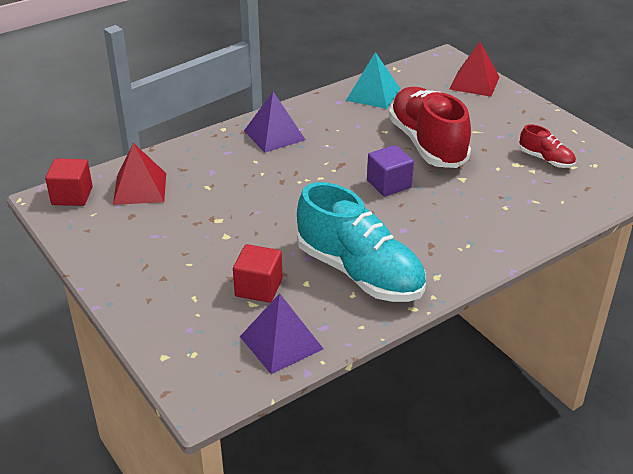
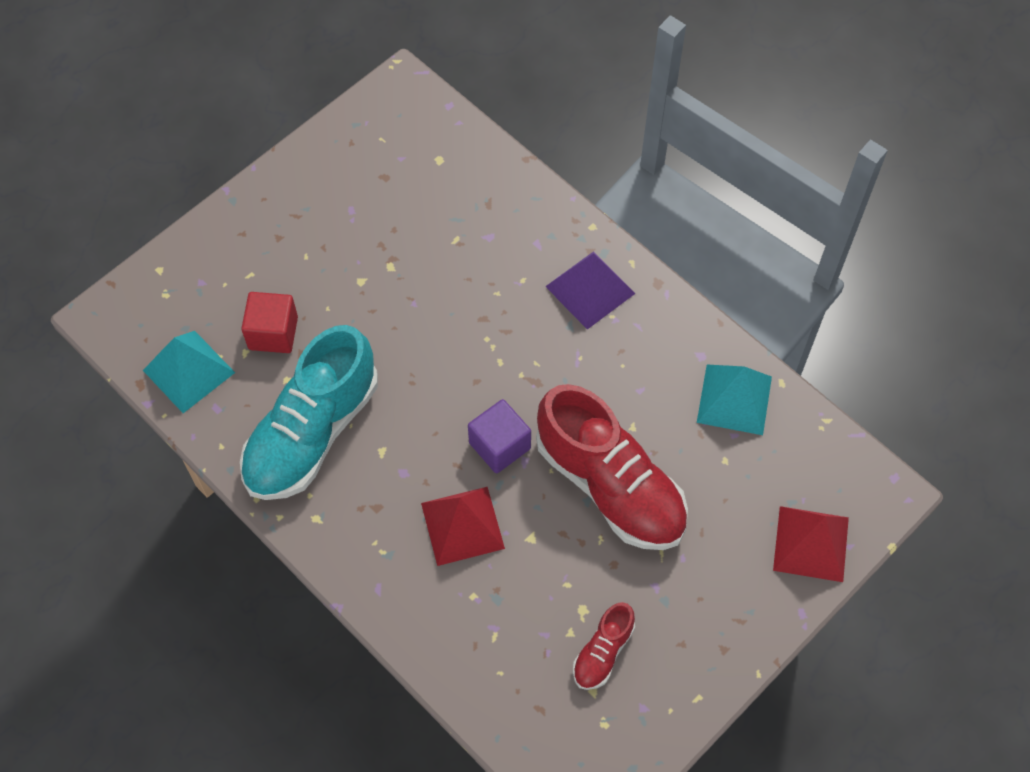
camera: 80 degrees right, 25 degrees up
(72, 196) = (412, 108): red cube -> none
(140, 188) = (439, 170): red pyramid -> red pyramid (462, 525)
(281, 342) = (188, 371): purple pyramid -> turquoise pyramid
(427, 144) = (610, 485): red shoe -> red shoe turned 75 degrees clockwise

